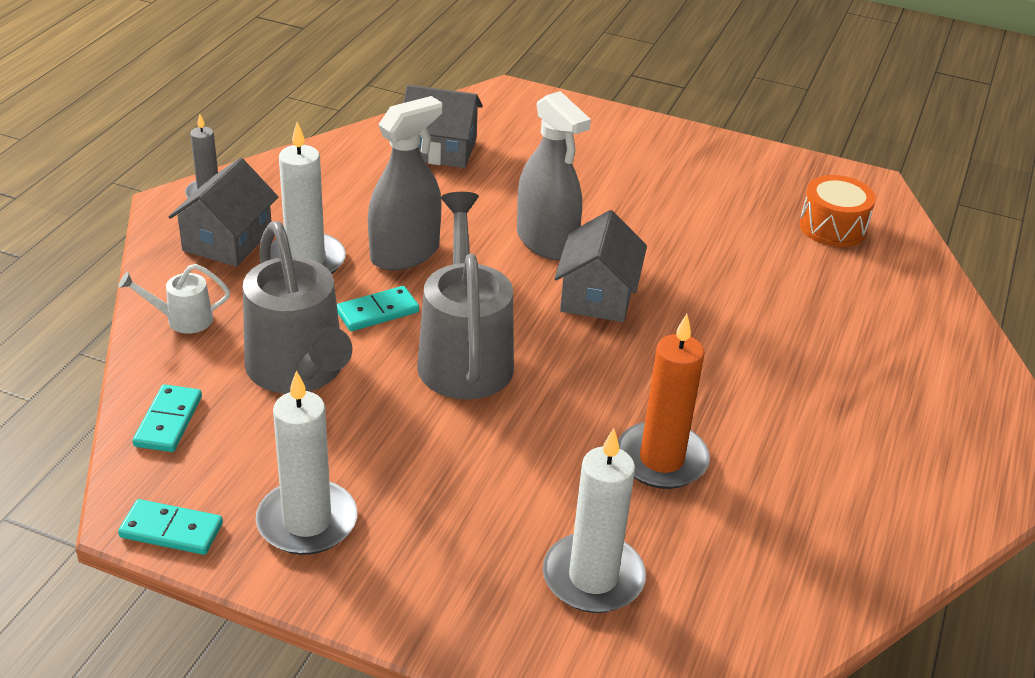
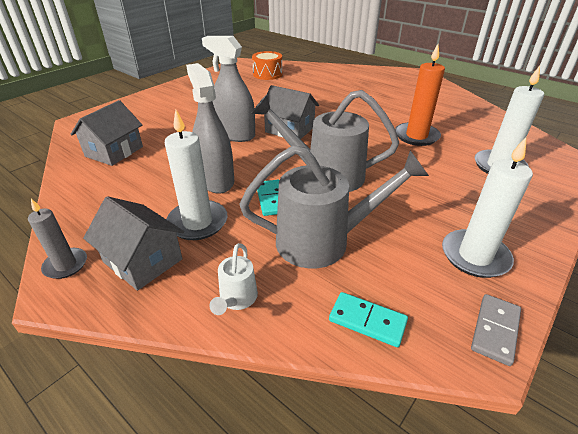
camera: 70 degrees left, 0 degrees up
(171, 530) = (495, 330): turquoise domino -> grey domino
(546, 241) = (235, 134): grey spray bottle -> grey spray bottle turned 135 degrees counterclockwise

